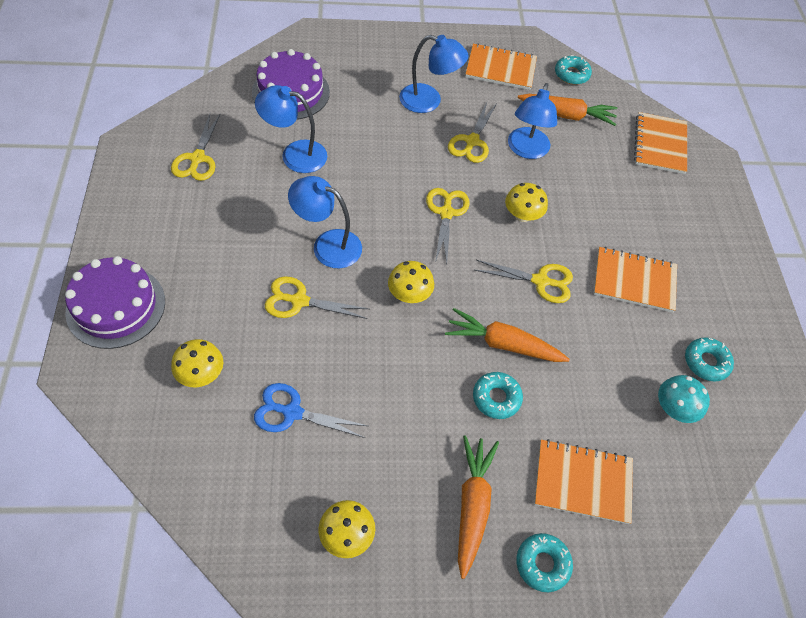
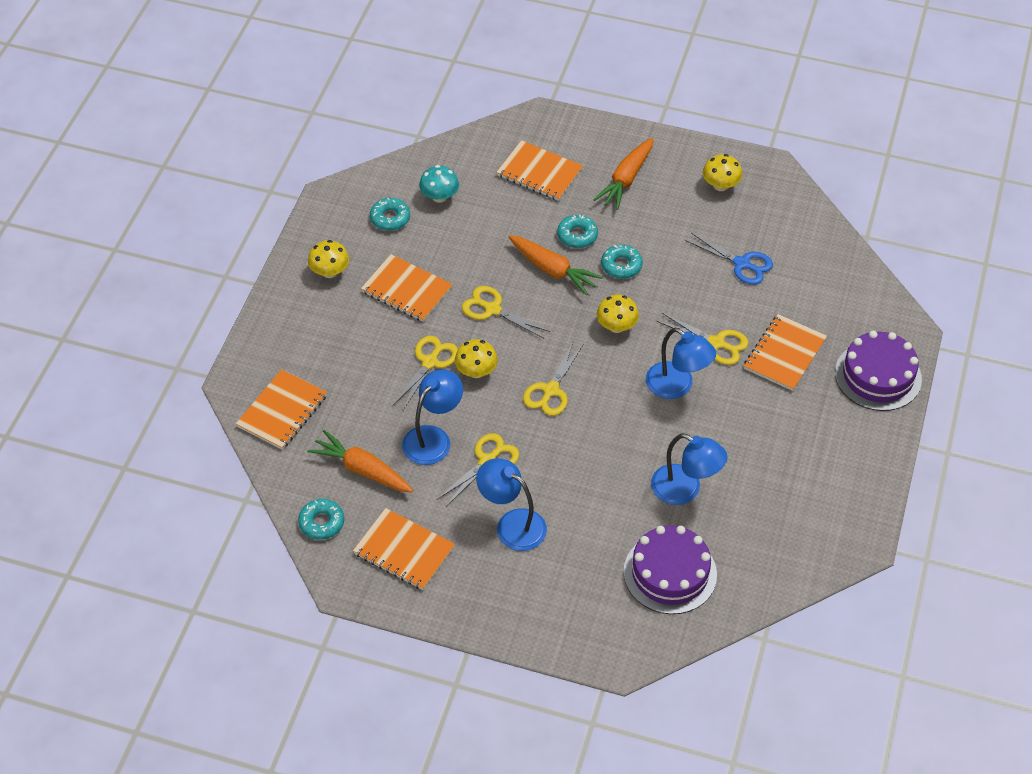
camera: 155 degrees left, 5 degrees down
(197, 159) = (789, 508): yellow scissors -> yellow scissors (430, 362)
(201, 374) = (809, 306): yellow mushroom -> yellow mushroom (330, 272)
(223, 306) = (784, 354): none -> orange notebook
(542, 564) = (592, 140): turquoise donut -> turquoise donut (621, 265)

